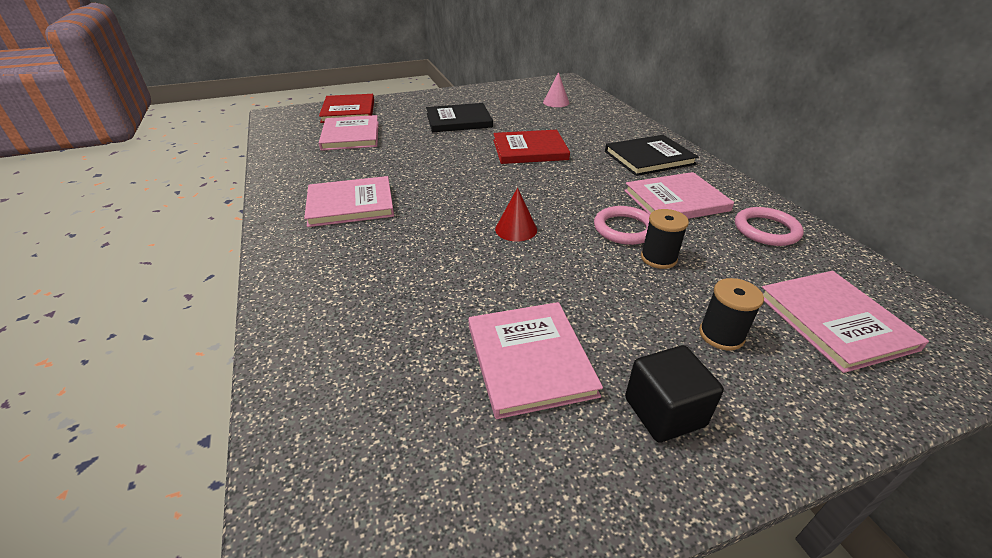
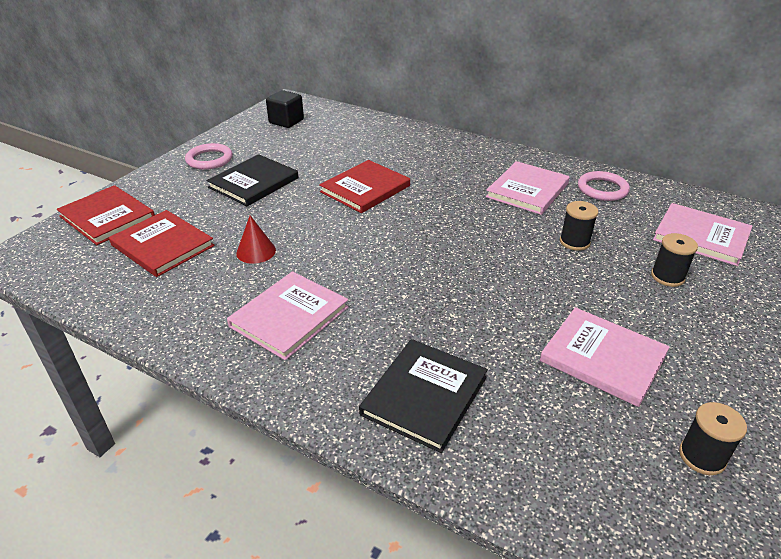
camera: 40 degrees left, 0 degrees up
(351, 135) = (162, 245): pink book -> red book
(487, 507) = (702, 456): none -> black spool
(516, 229) = (459, 267): red cone -> red cone (256, 251)
(556, 102) = (317, 129): pink cone -> none
(624, 229) = (527, 229): pink ring -> pink ring (209, 159)
(649, 158) = (464, 159): black book -> black book (424, 396)
(664, 412) = (701, 341): black cube -> black cube (286, 121)

